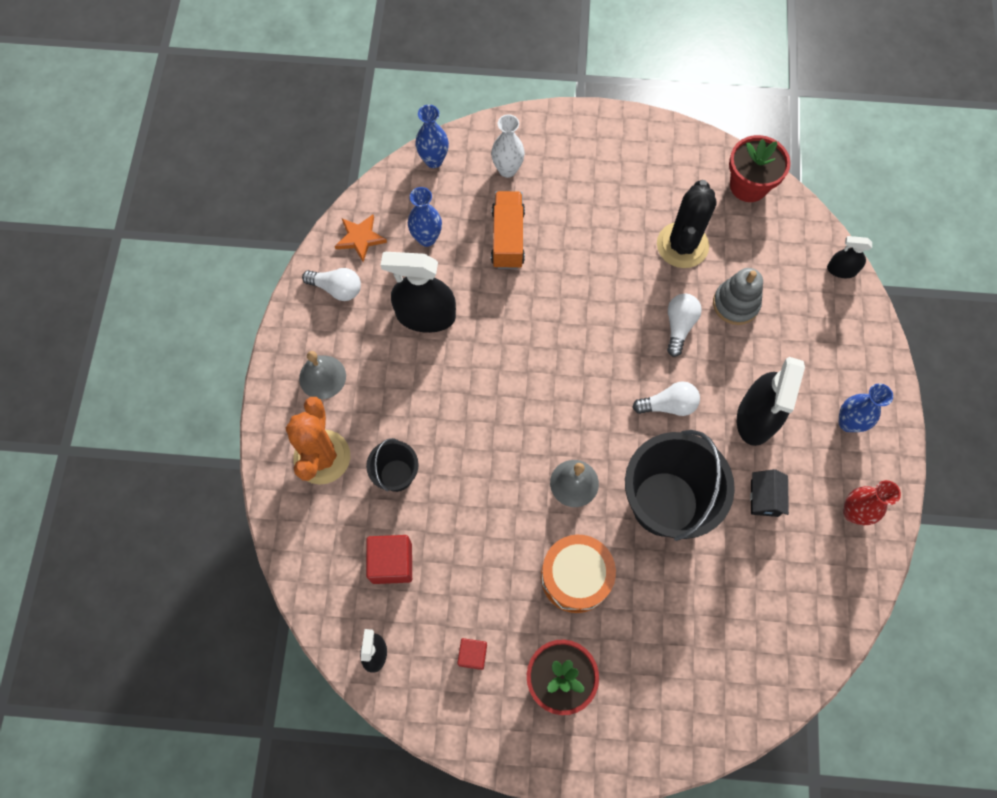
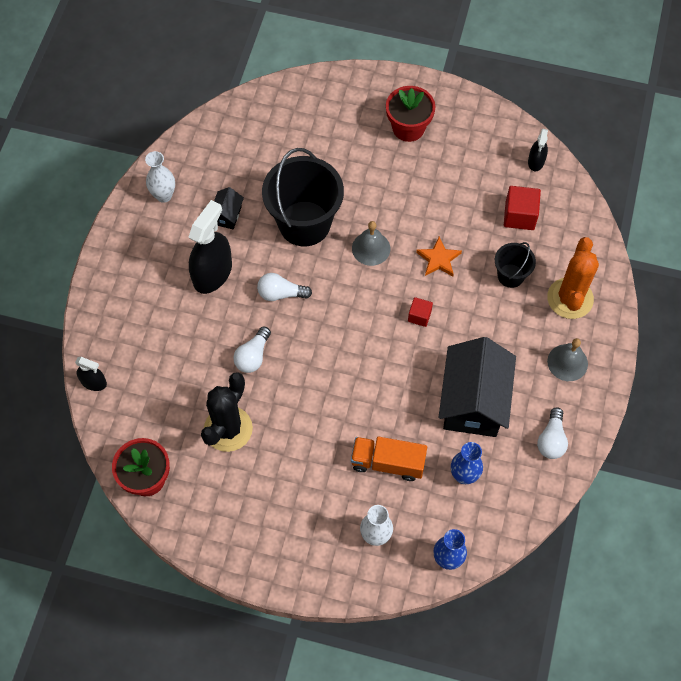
camera: 170 degrees left, 5 degrees down
(337, 288) = (551, 440): white light bulb -> white light bulb turned 105 degrees counterclockwise
(360, 238) = (527, 486): orange star -> orange star (438, 259)
(425, 315) = (473, 401): black spray bottle -> black house
(472, 655) = (466, 151): red cube -> red cube (419, 316)
(508, 238) = (388, 463): orange truck -> orange truck turned 90 degrees clockwise
(575, 577) = (383, 186): orange drum -> none
(735, 304) = (198, 367): grey stacking toy -> none
(848, 422) = (141, 258): blue vase -> none
(853, 512) = (164, 195): red vase -> white vase

